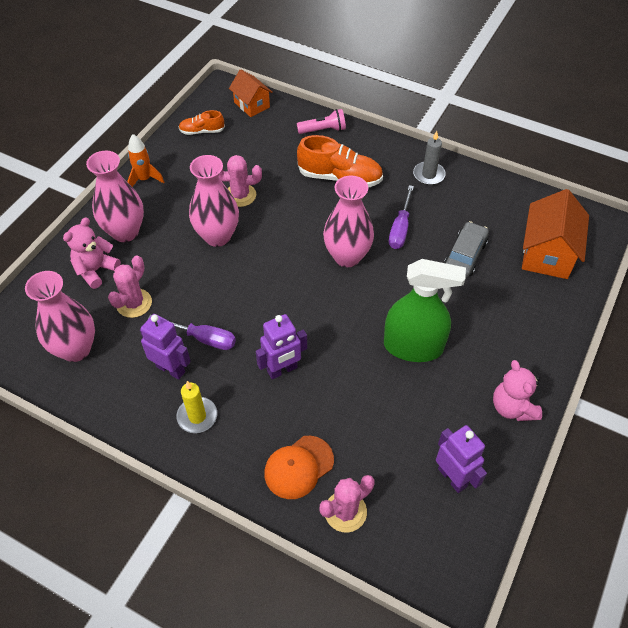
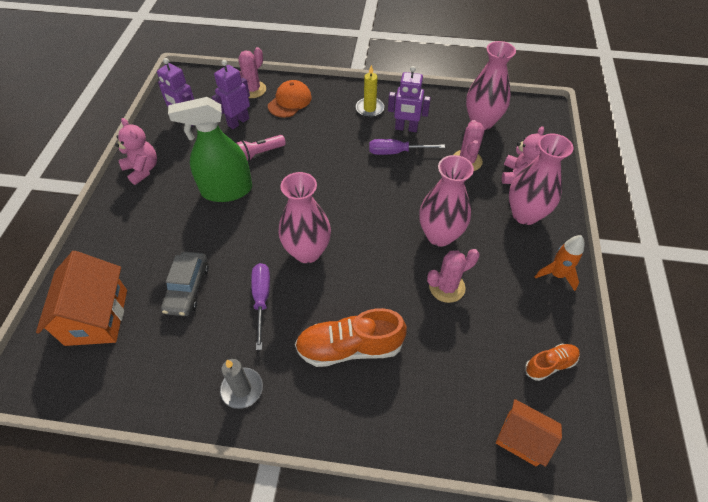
camera: 160 degrees right, 0 degrees up
(282, 370) = (325, 148): purple robot -> purple robot (238, 122)
(323, 130) = (402, 423): pink flashlight -> pink flashlight (260, 153)

